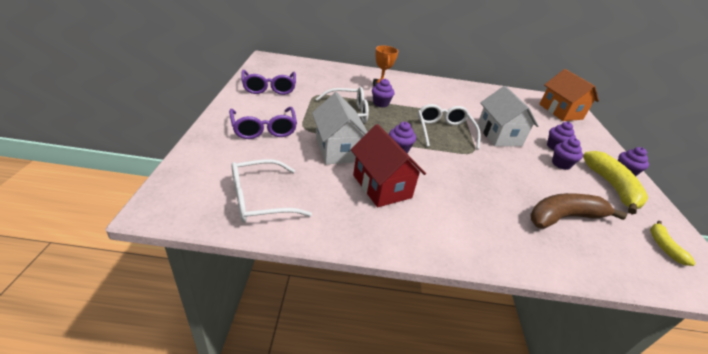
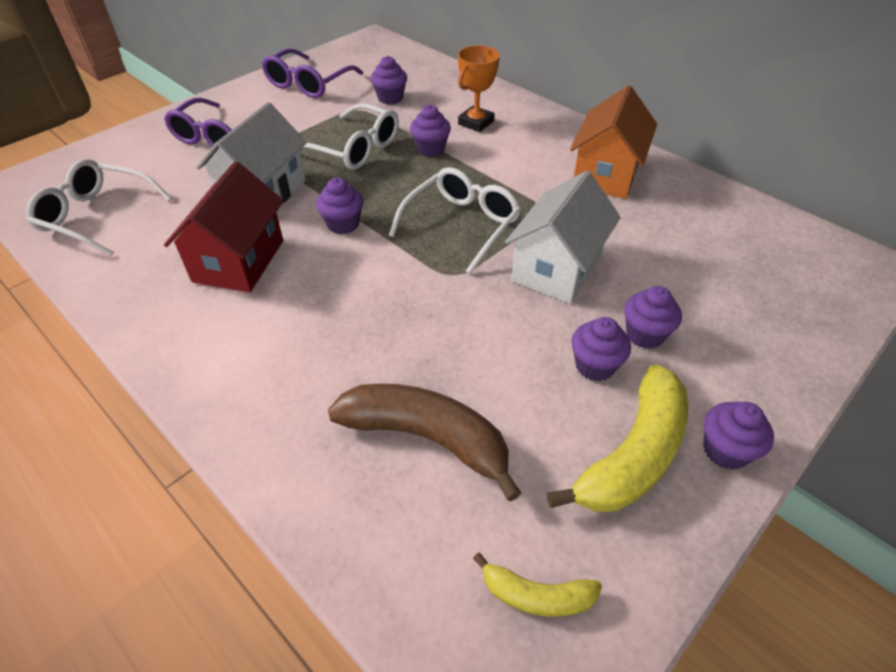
camera: 45 degrees right, 10 degrees up
(324, 85) = (390, 98): none -> purple cupcake
(560, 112) = (804, 281): orange house -> orange house (606, 174)
(664, 246) = (536, 595): yellow banana -> yellow banana turned 120 degrees counterclockwise

